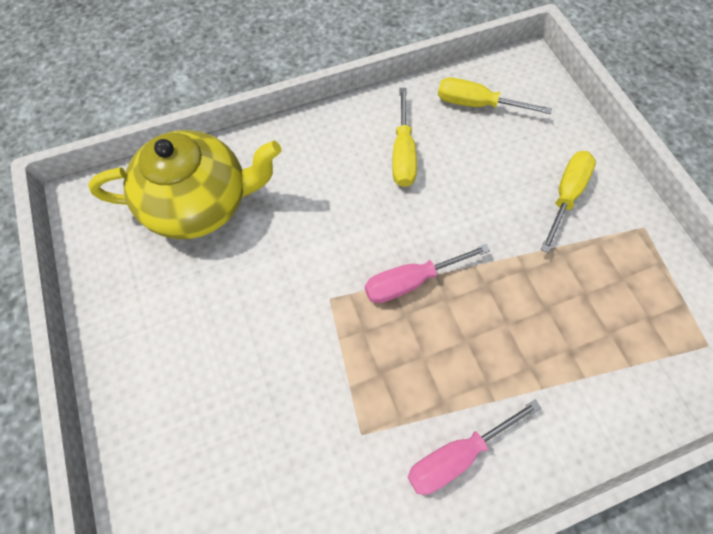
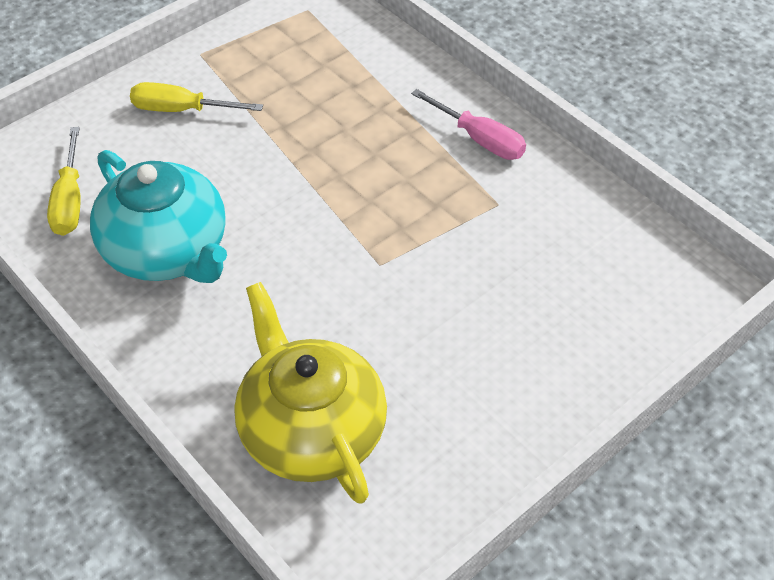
camera: 110 degrees left, 15 degrees down
(403, 154) = (167, 251): yellow screwdriver -> turquoise teapot
(411, 281) = (331, 205): pink screwdriver -> none

